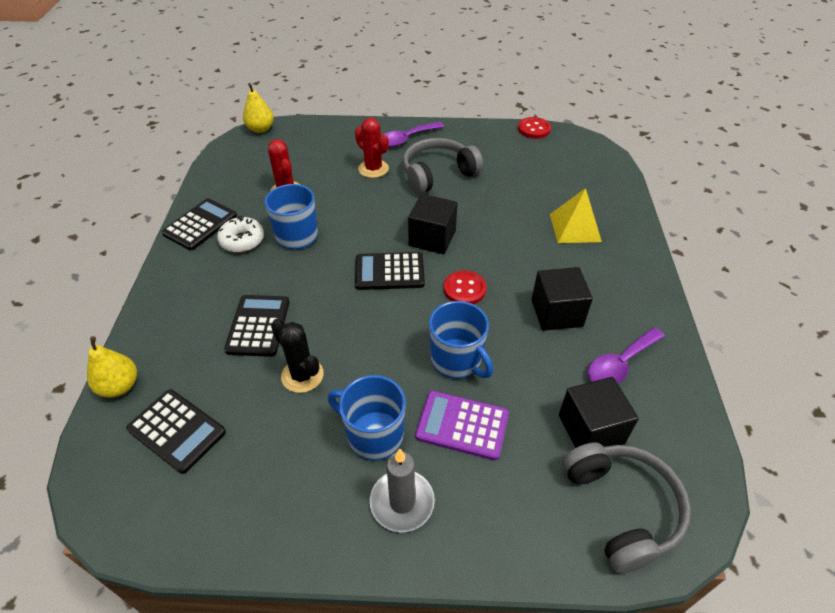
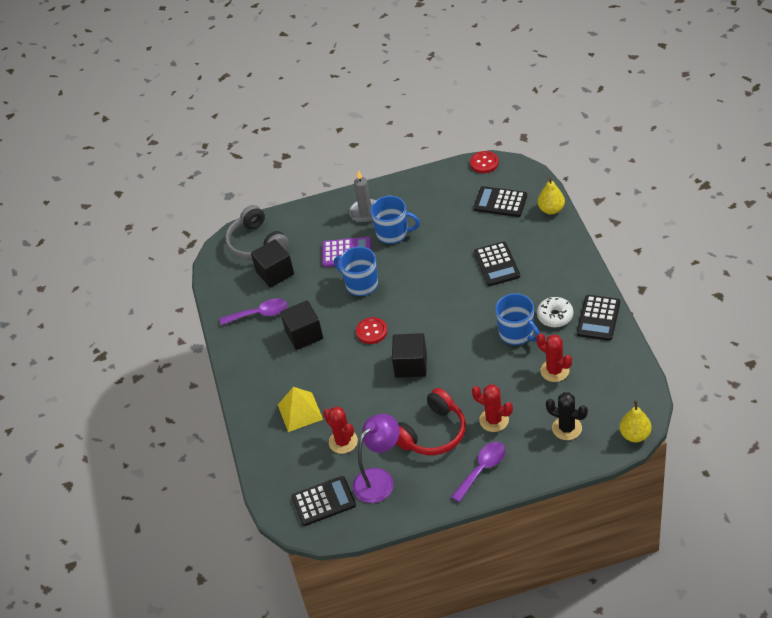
camera: 170 degrees right, 0 degrees up
(302, 375) = (450, 247): black cactus -> black cactus (567, 428)
(389, 272) = (430, 327): black calculator -> black calculator (323, 501)
(438, 174) = (432, 433): grey headphones -> red headphones
(503, 154) = (379, 479): none -> purple lamp
(531, 190) = (343, 441): none -> red cactus
(534, 129) = (358, 528): red button -> red button (484, 163)
(620, 364) = (259, 314): purple spoon -> purple spoon turned 45 degrees clockwise

